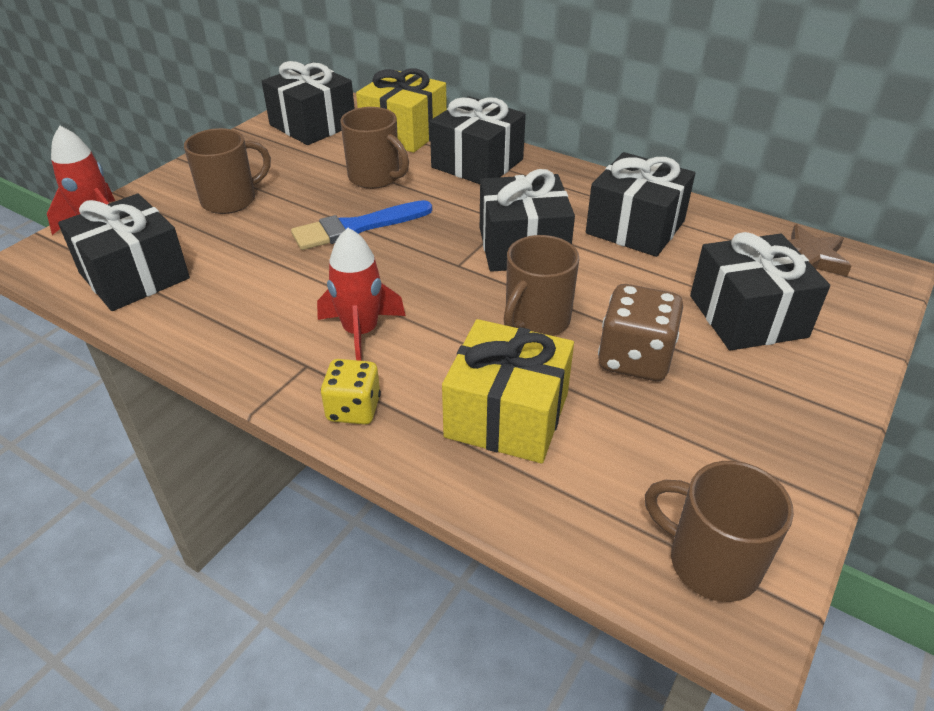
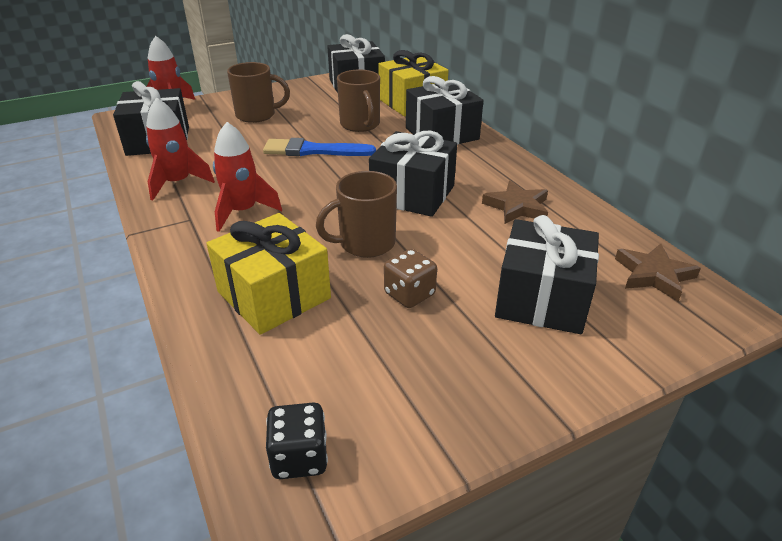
camera: 30 degrees right, 5 degrees down
(234, 325) = (177, 183): none -> red rocket
(353, 409) = (186, 254): yellow dice -> none
(634, 359) = (409, 294): brown dice -> brown dice, size x0.66
(635, 227) = (517, 207): black gift -> brown star
(710, 562) = (299, 457): brown mug -> black dice

